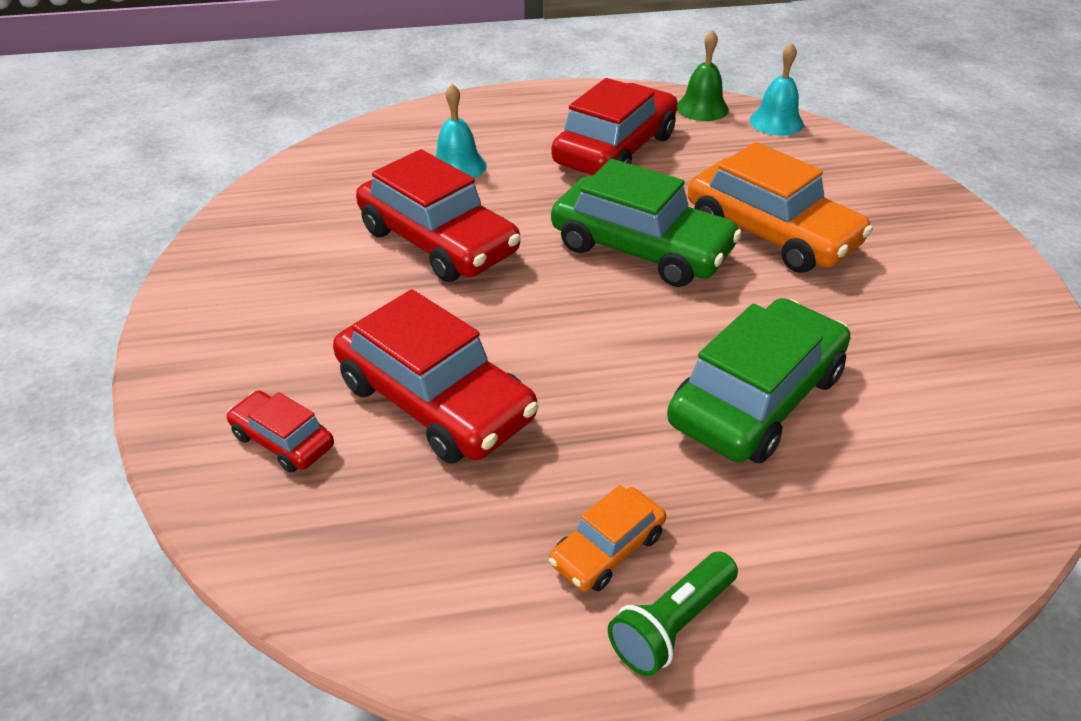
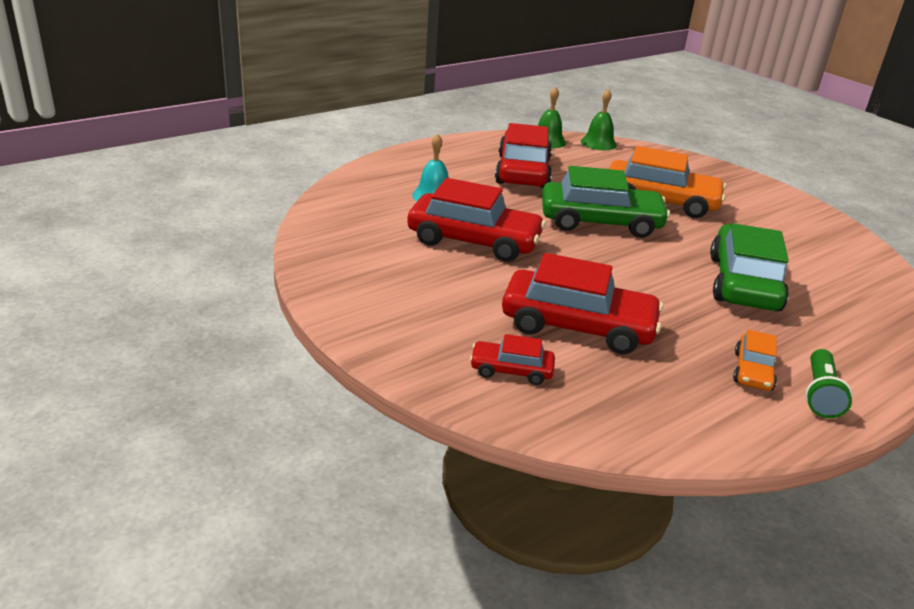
camera: 30 degrees left, 10 degrees down
(776, 122) = (598, 143): turquoise bell -> green bell

